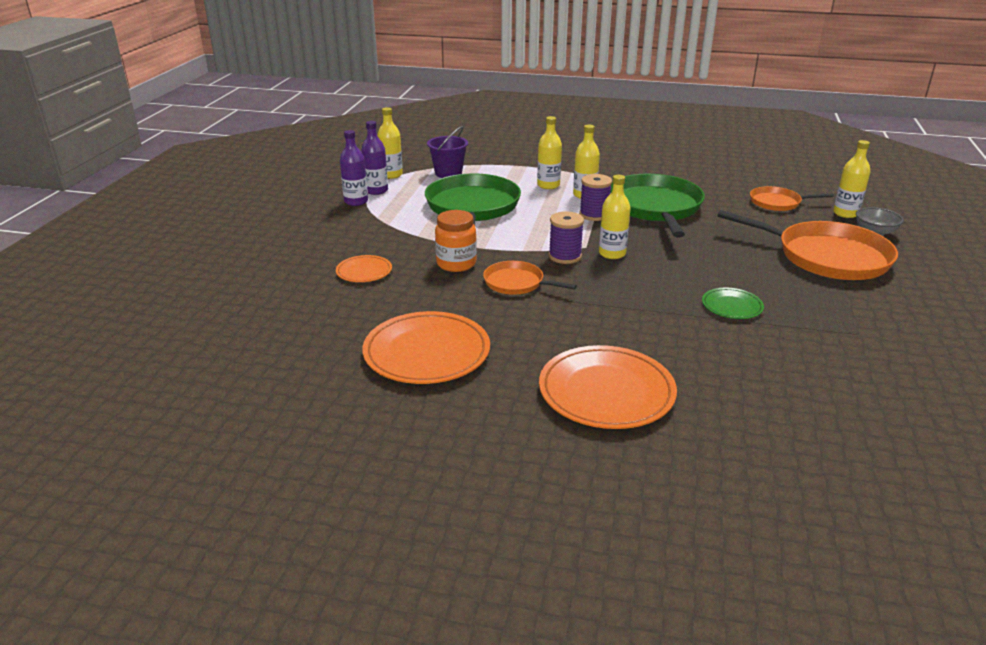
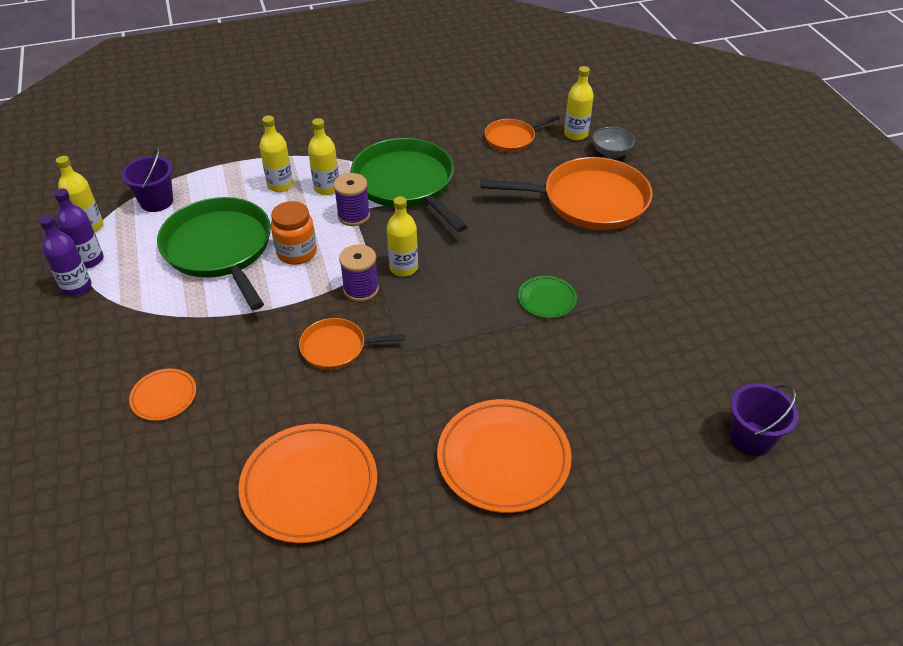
camera: 30 degrees left, 15 degrees up
(456, 264) = (257, 344): orange jar -> orange jar (297, 253)
(887, 466) = (751, 438): none -> purple bucket

